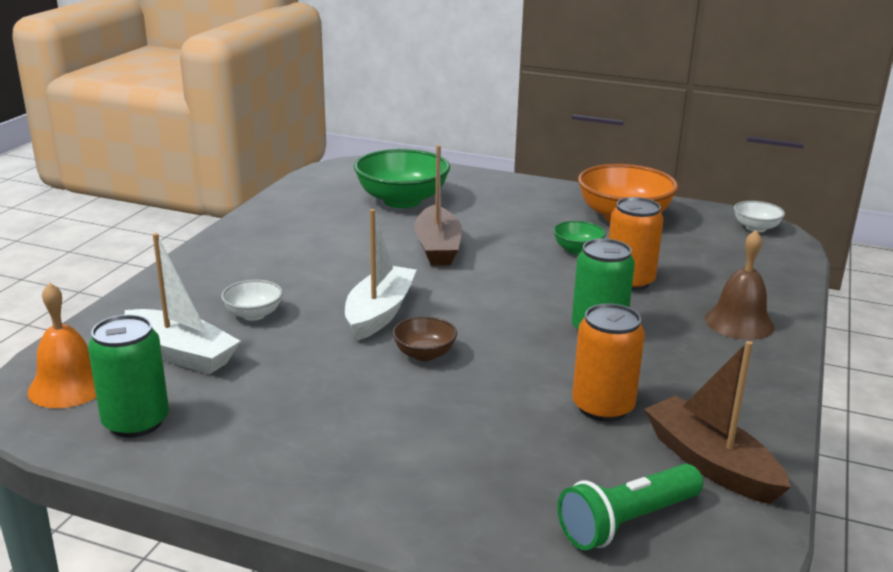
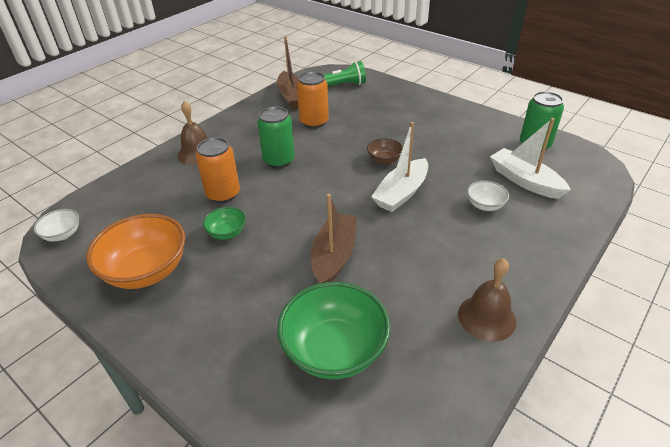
camera: 160 degrees left, 15 degrees up
(69, 386) = (581, 169): orange bell -> none
(265, 229) = (486, 317): none -> brown bell

